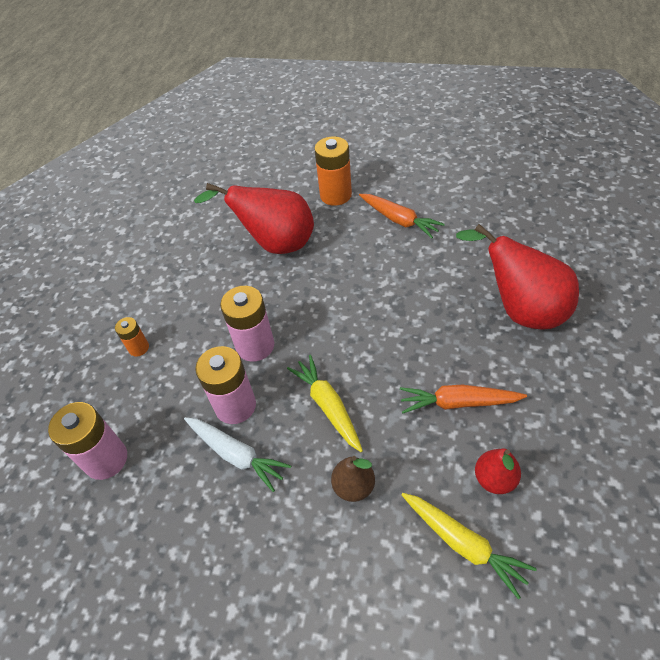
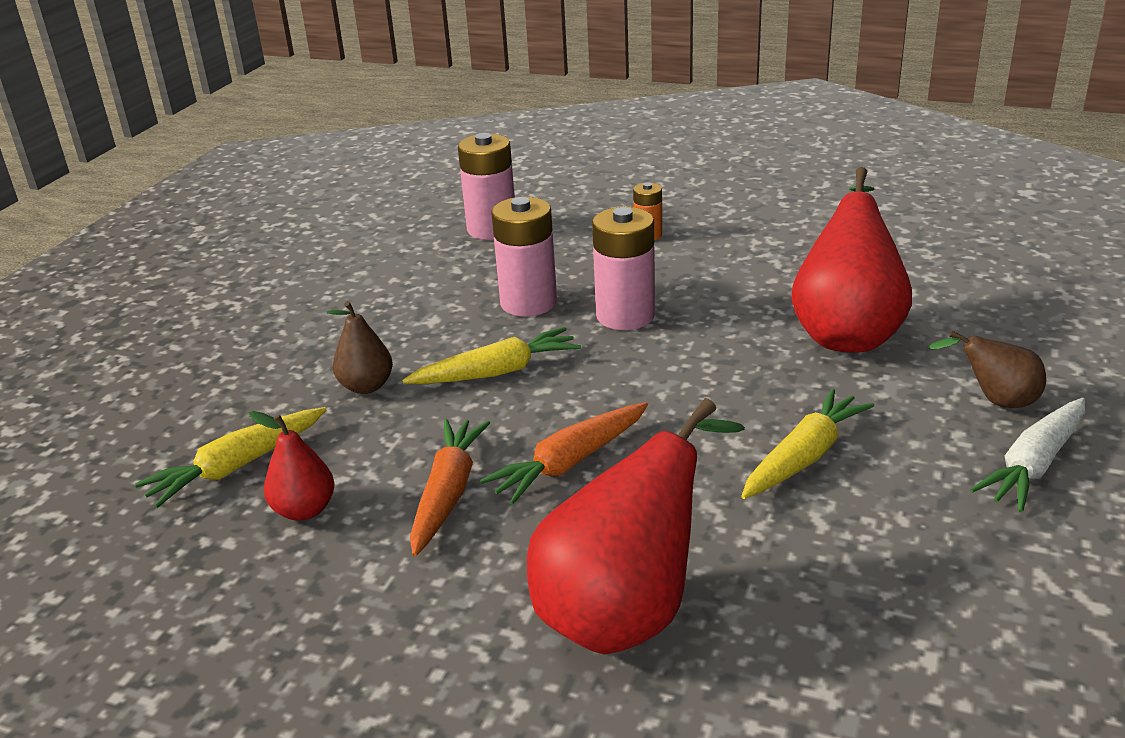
camera: 95 degrees right, 20 degrees down
(236, 454) = (456, 305): white carrot -> white carrot (1034, 465)
(335, 195) = (995, 401): orange battery -> brown pear
(391, 256) = (804, 456): none -> yellow carrot
(399, 220) = (917, 477): orange carrot -> orange carrot (570, 463)

